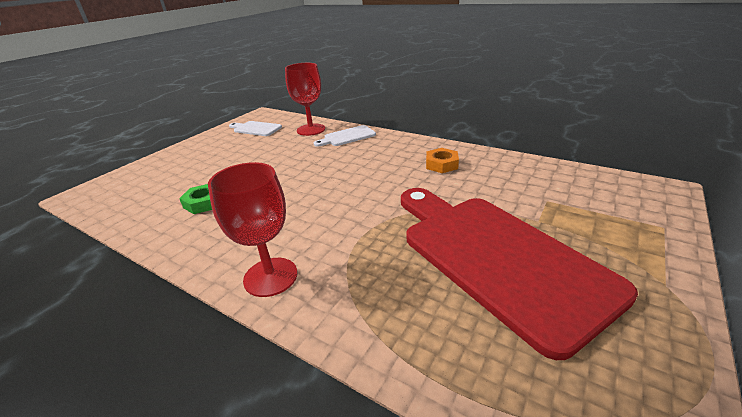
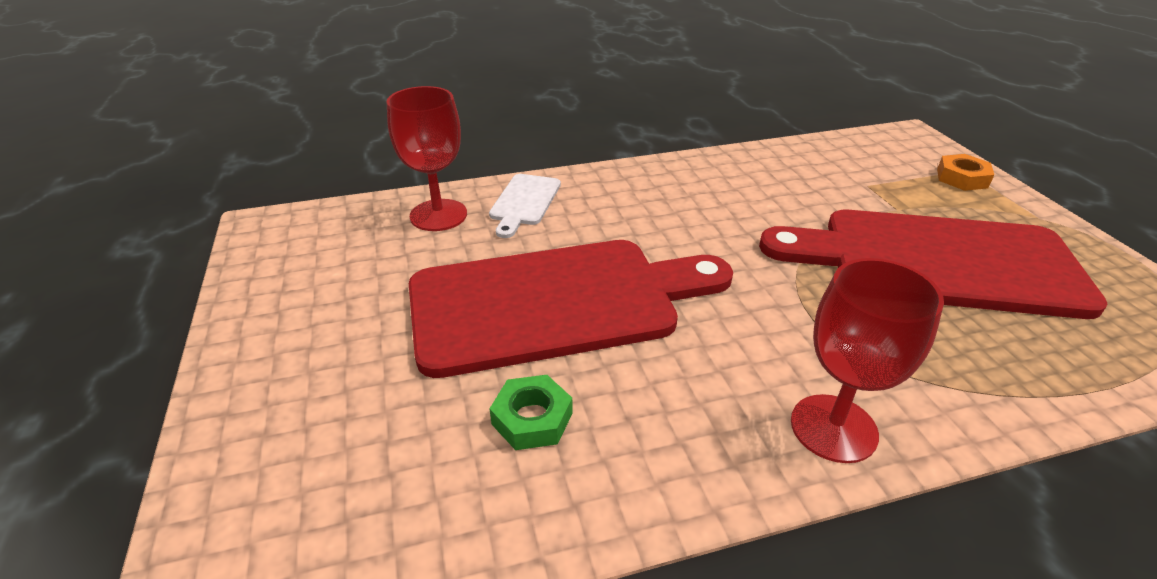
camera: 50 degrees left, 5 degrees up
(256, 129) = (321, 257): white cutting board -> none
(283, 174) = (555, 303): none -> red cutting board
(441, 164) = (716, 189): orange nut -> orange nut (962, 178)

